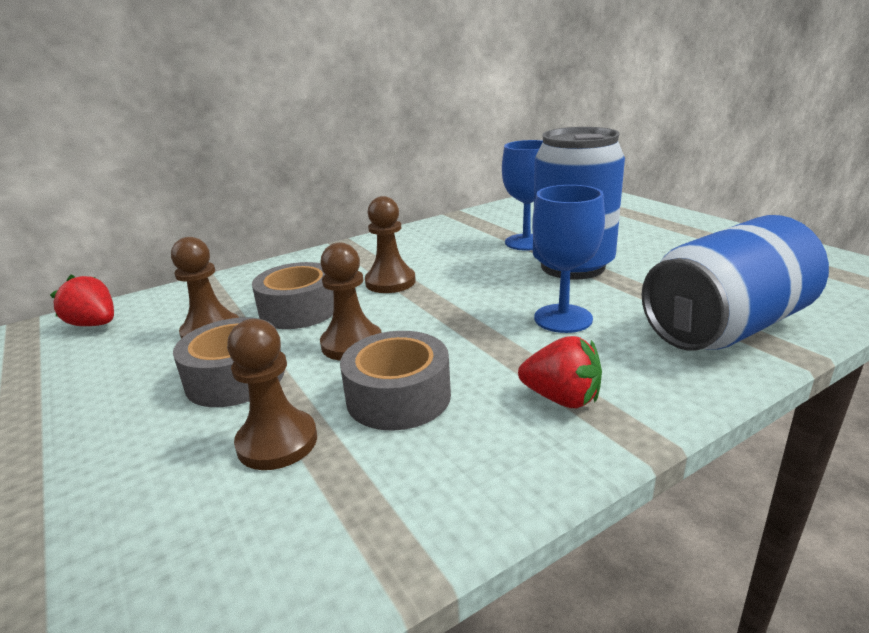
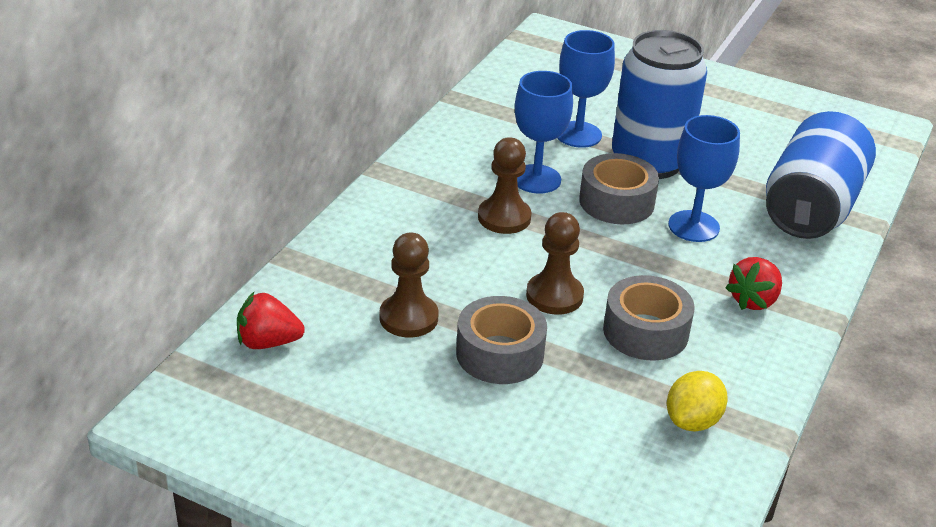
camera: 35 degrees left, 10 degrees up
(277, 442) = (604, 391): brown pawn -> none
(299, 310) = (458, 272): grey tape -> grey tape (616, 202)
(326, 514) = (692, 421): none -> yellow lemon
(452, 263) = (536, 179): none -> blue goblet
(561, 398) = (753, 300): red strawberry -> red strawberry turned 135 degrees clockwise

